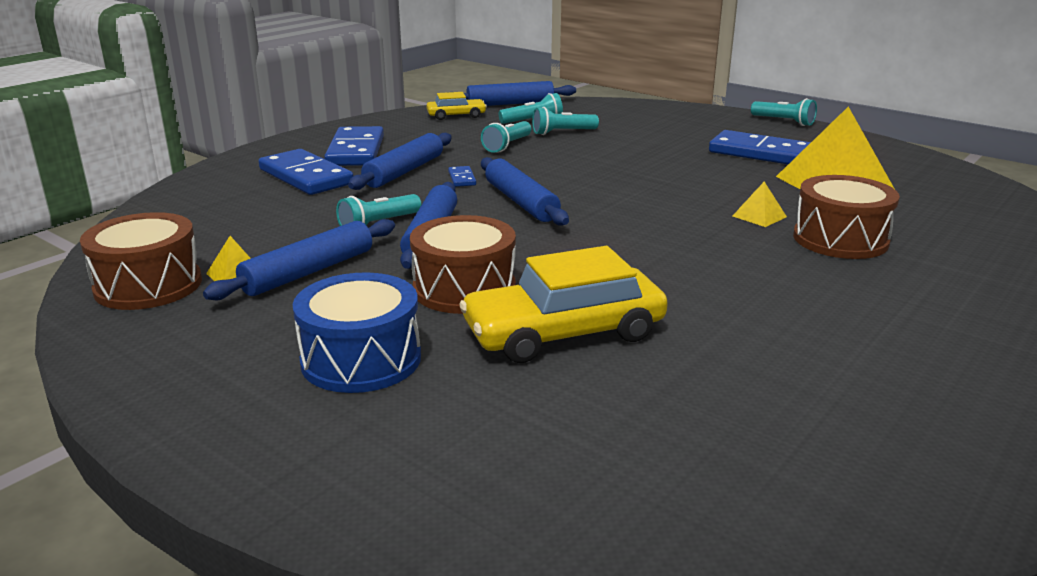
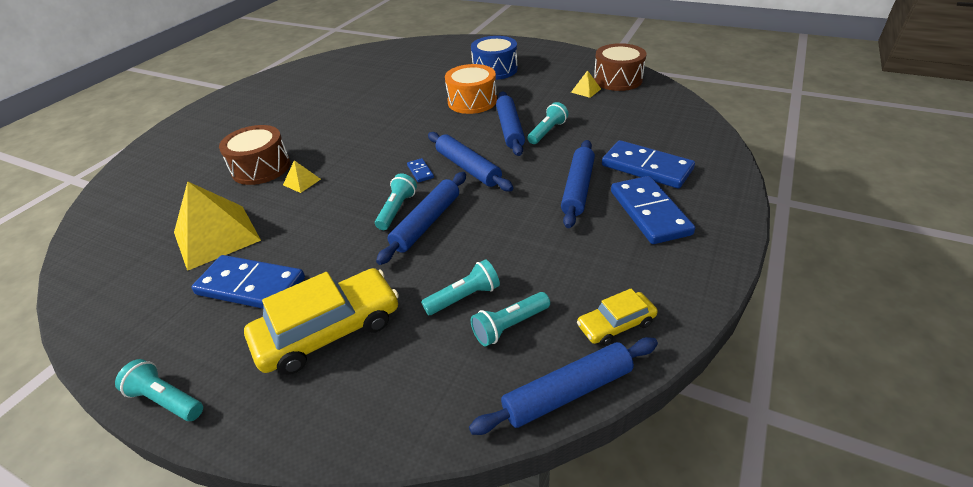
camera: 170 degrees right, 15 degrees up
(309, 272) = (553, 97): blue rolling pin -> blue rolling pin (426, 223)
(462, 178) = (525, 187): blue domino -> blue domino (420, 172)
(464, 289) = (472, 101): brown drum -> orange drum
(507, 146) = (513, 251): turquoise flashlight -> turquoise flashlight (397, 209)
(564, 332) = (421, 90): yellow car -> yellow car (329, 330)

